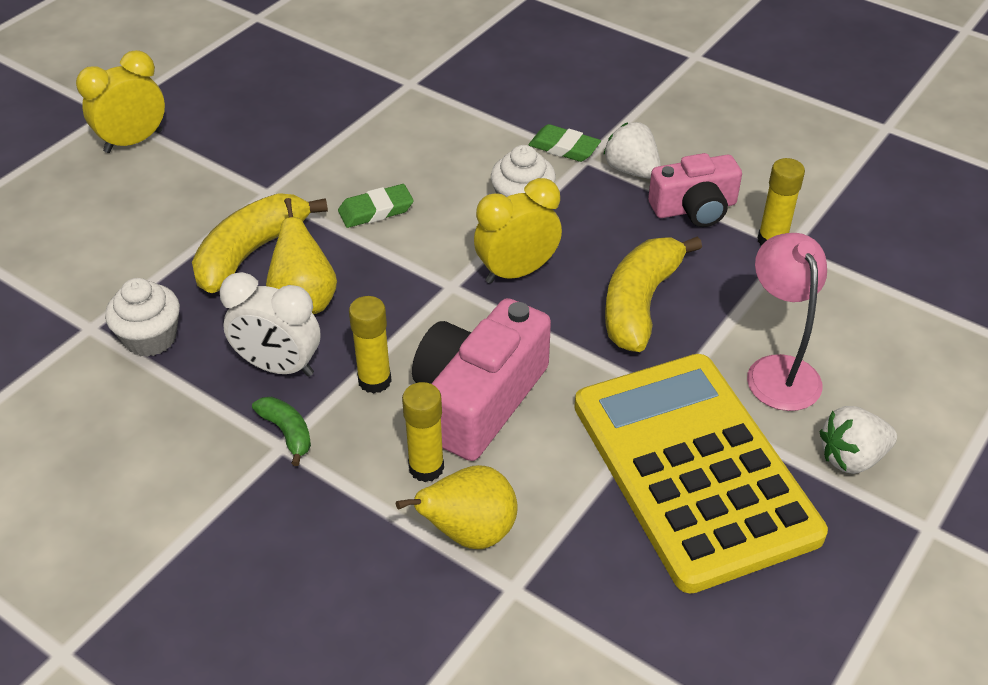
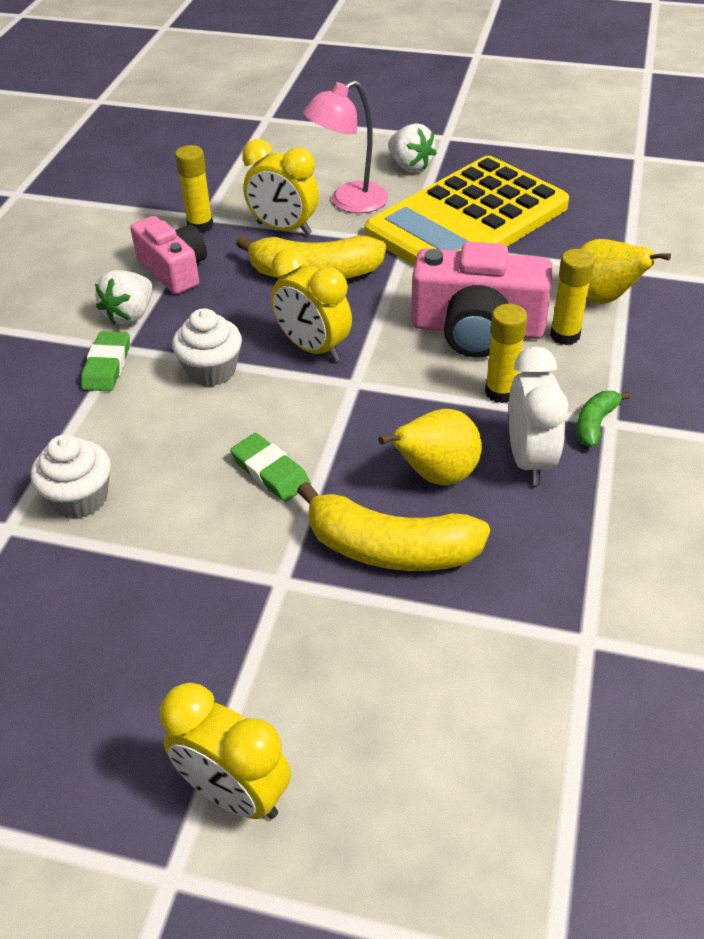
camera: 110 degrees left, 0 degrees up
(150, 338) = (564, 575): white cupcake -> white cupcake (80, 498)
(740, 301) = (284, 229): none -> yellow clock

